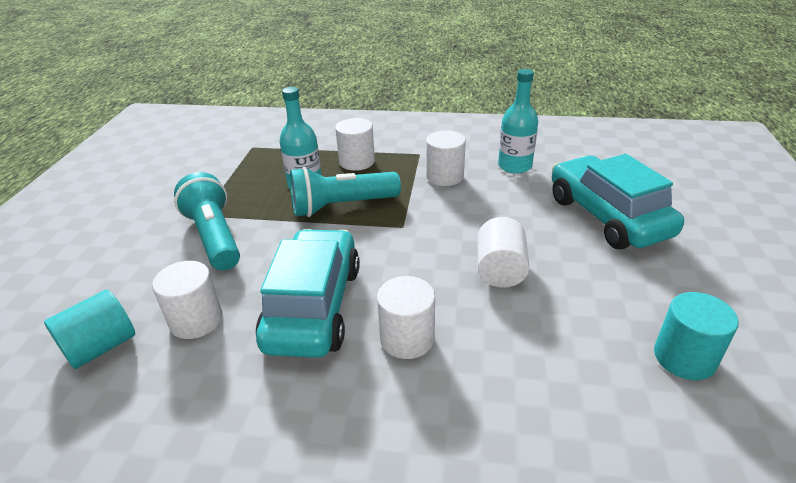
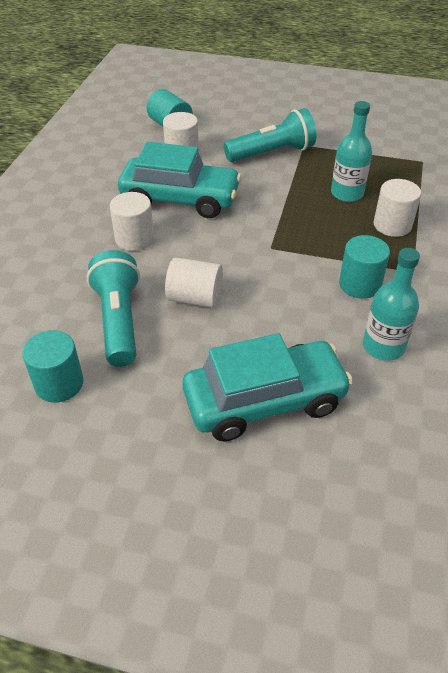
camera: 95 degrees right, 10 degrees up
(342, 206) = (308, 214): turquoise flashlight -> turquoise flashlight (119, 320)
(444, 176) = (360, 284): white cylinder -> turquoise cylinder

